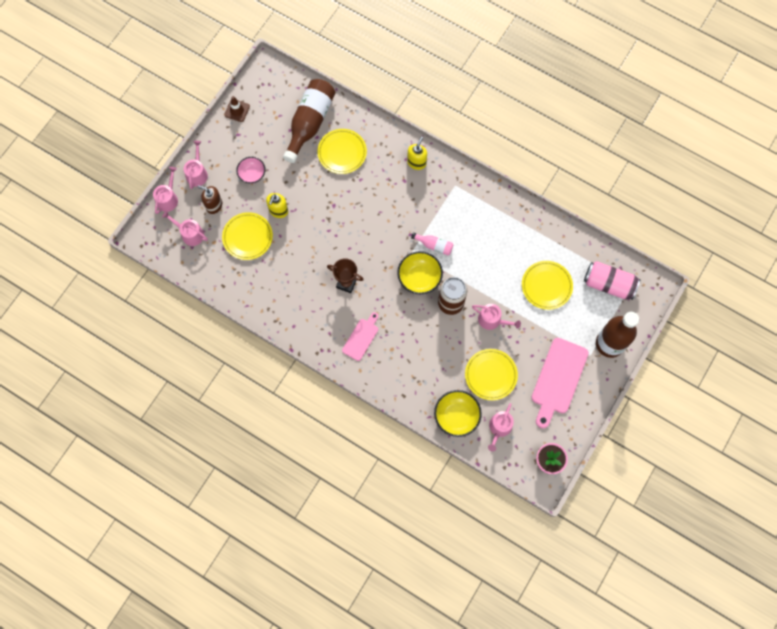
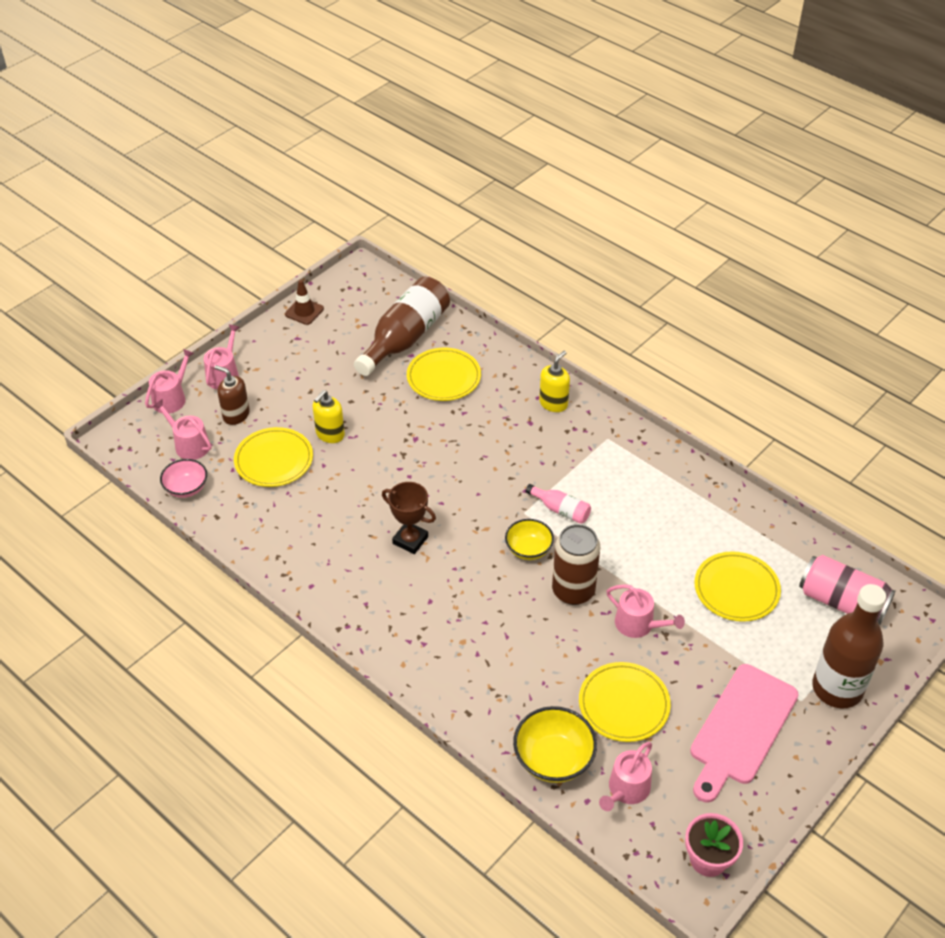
camera: 10 degrees right, 25 degrees down
(252, 174) = (304, 386): pink bowl -> pink bowl (186, 488)
(361, 337) = (416, 617): pink cutting board -> none
(419, 278) = (528, 549): yellow bowl -> yellow bowl, size x0.66

